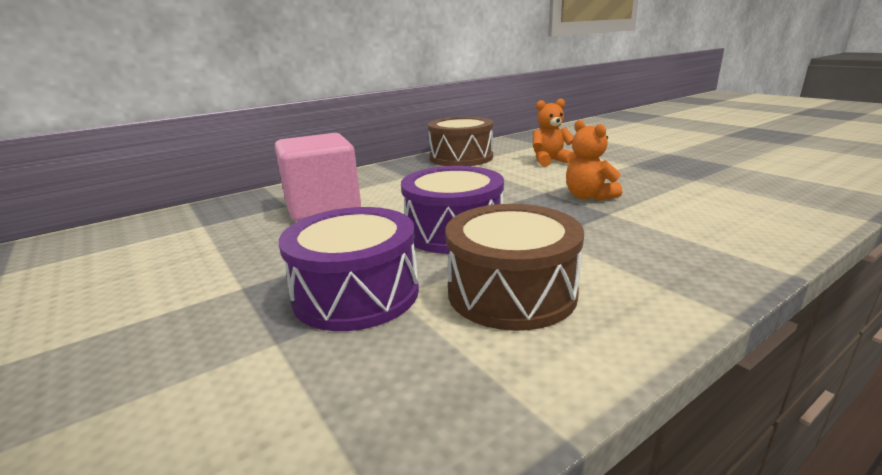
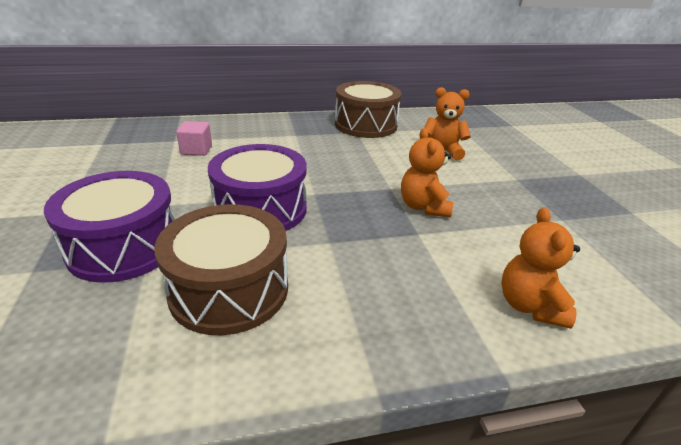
camera: 20 degrees right, 10 degrees up
(322, 207) = (196, 150): pink cube -> pink cube, size x0.44
(750, 232) = (530, 306): none -> orange teddy bear

